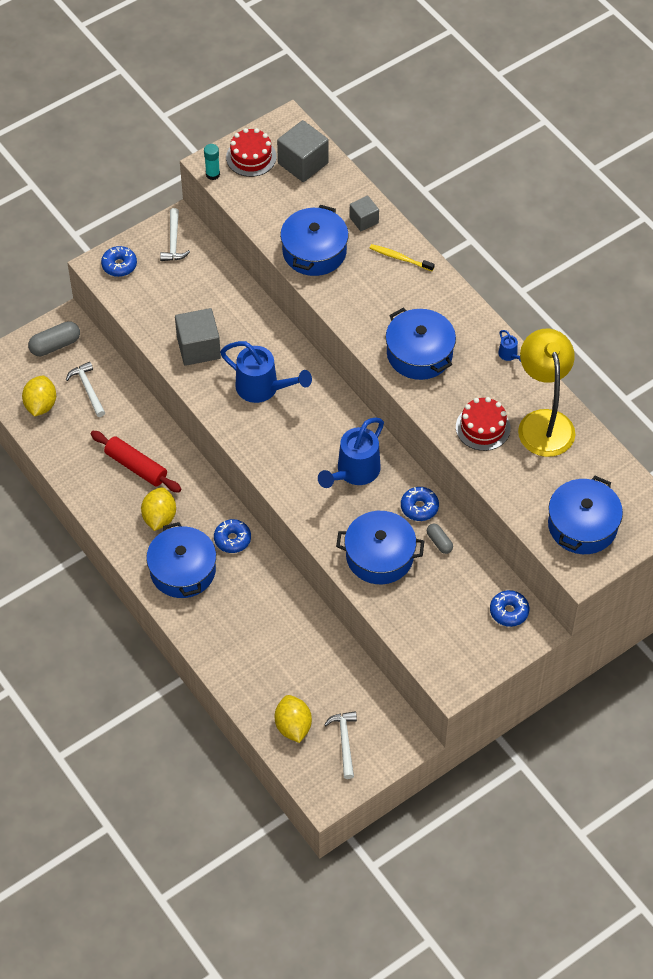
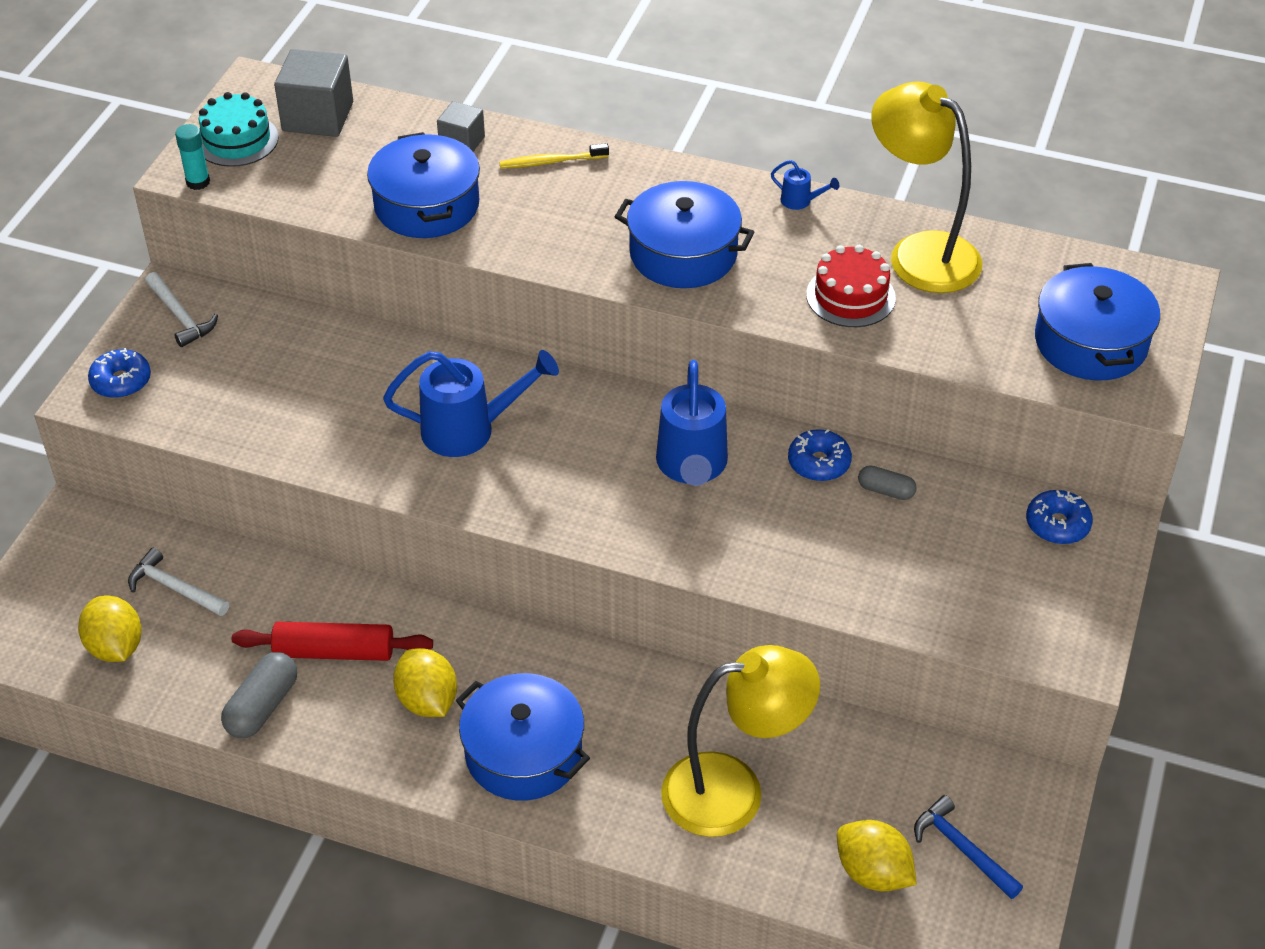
camera: 35 degrees left, 10 degrees down
(55, 345) = (76, 556): grey capsule -> grey capsule (262, 707)
(198, 348) = (330, 426): grey cube -> none
(232, 539) = (560, 670): blue donut -> none
(251, 157) = (237, 140): red cake -> turquoise cake
(263, 648) = (733, 791): none -> yellow lamp
(344, 742) = (962, 849): white hammer -> blue hammer
(379, 556) = (825, 551): blue pot -> none

